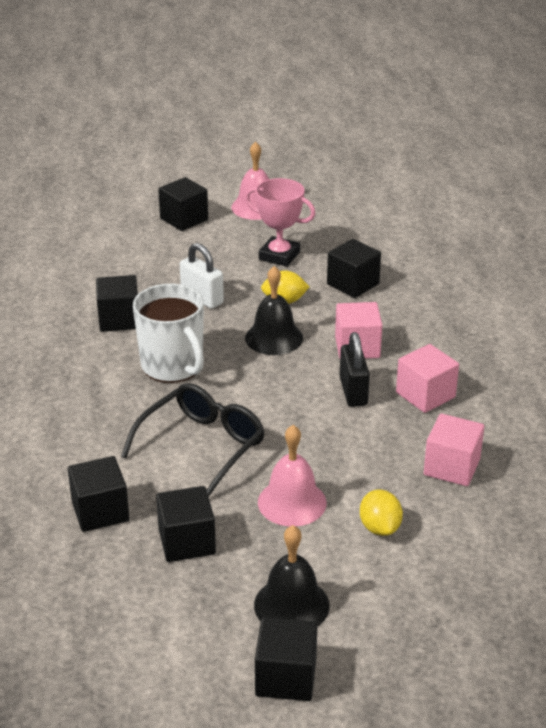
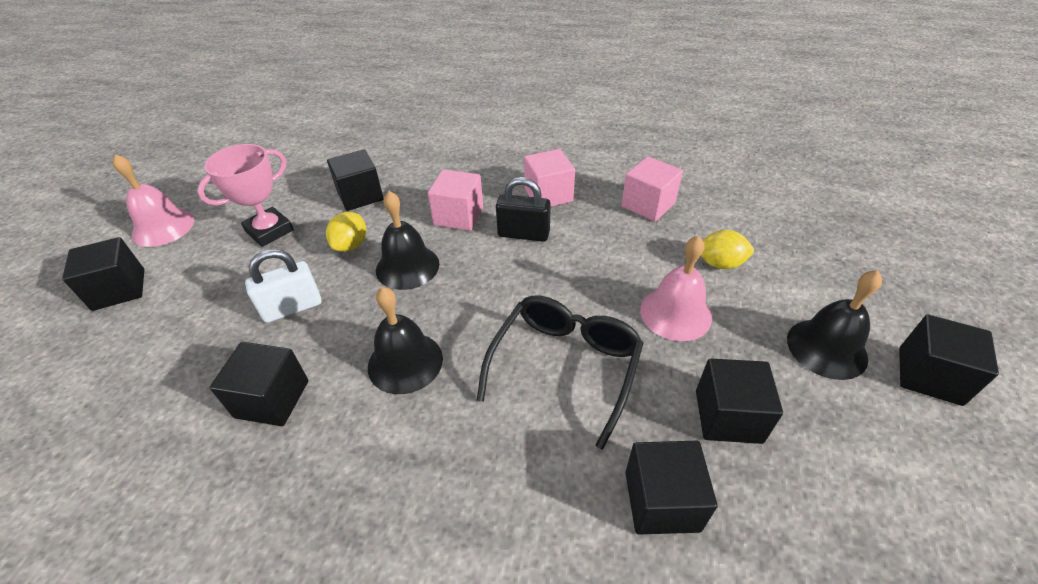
camera: 70 degrees left, 10 degrees up
(173, 366) = (405, 362): white mug -> black bell
(202, 446) = (565, 366): black glasses -> black glasses turned 60 degrees clockwise

